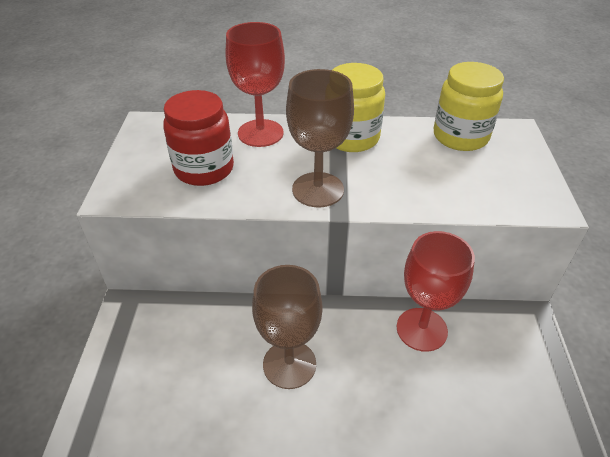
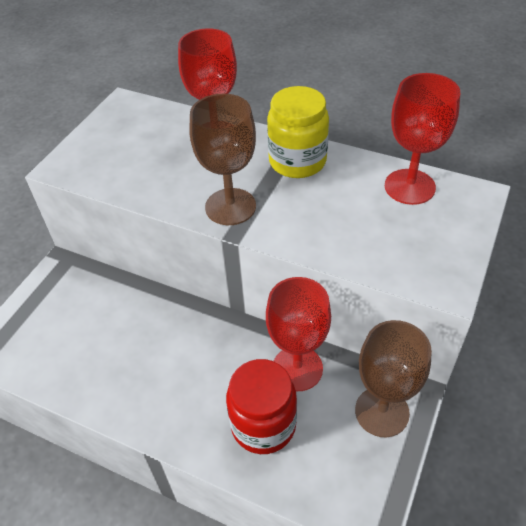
camera: 25 degrees right, 5 degrees up
(204, 169) = (145, 160): red jar -> red jar (263, 425)
(289, 364) = (162, 358): brown goblet -> brown goblet (382, 412)
(460, 137) = (409, 187): yellow jar -> red goblet

